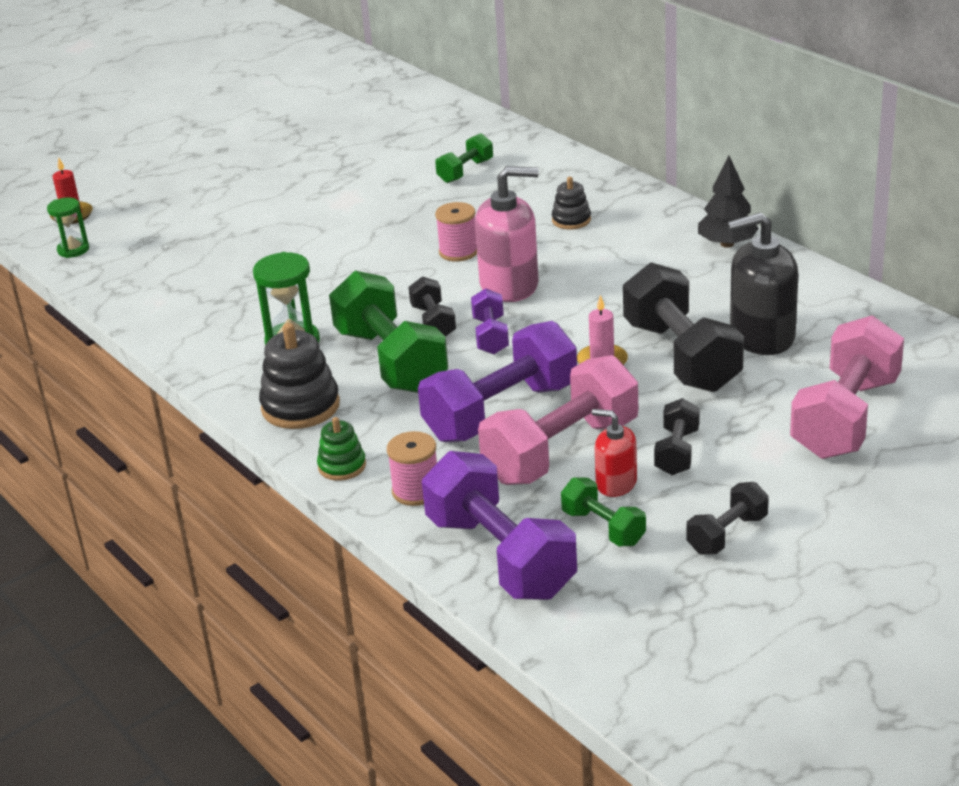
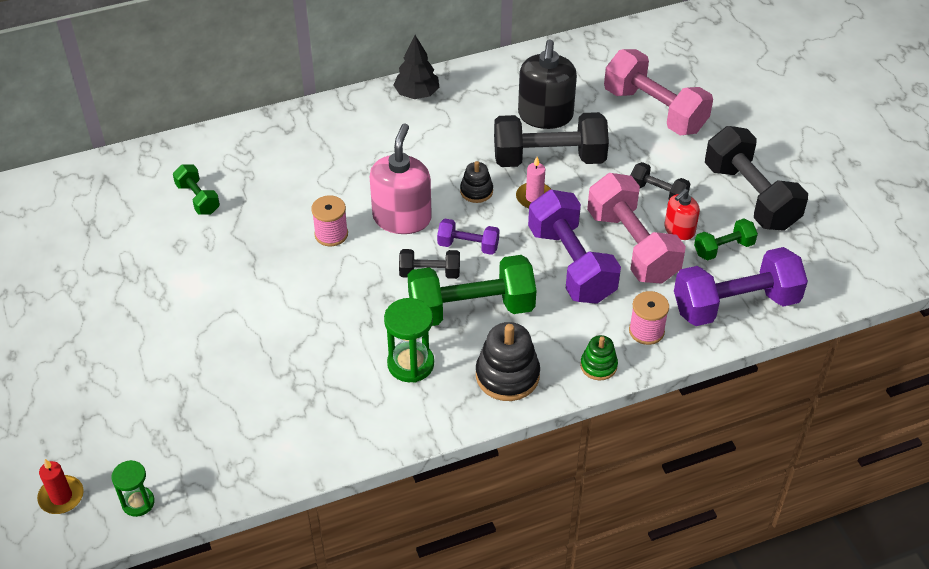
camera: 75 degrees left, 15 degrees up
(571, 220) = (326, 160): black stacking toy -> black stacking toy (476, 191)
(727, 534) = (750, 196): black dumbbell -> black dumbbell, size x1.98

